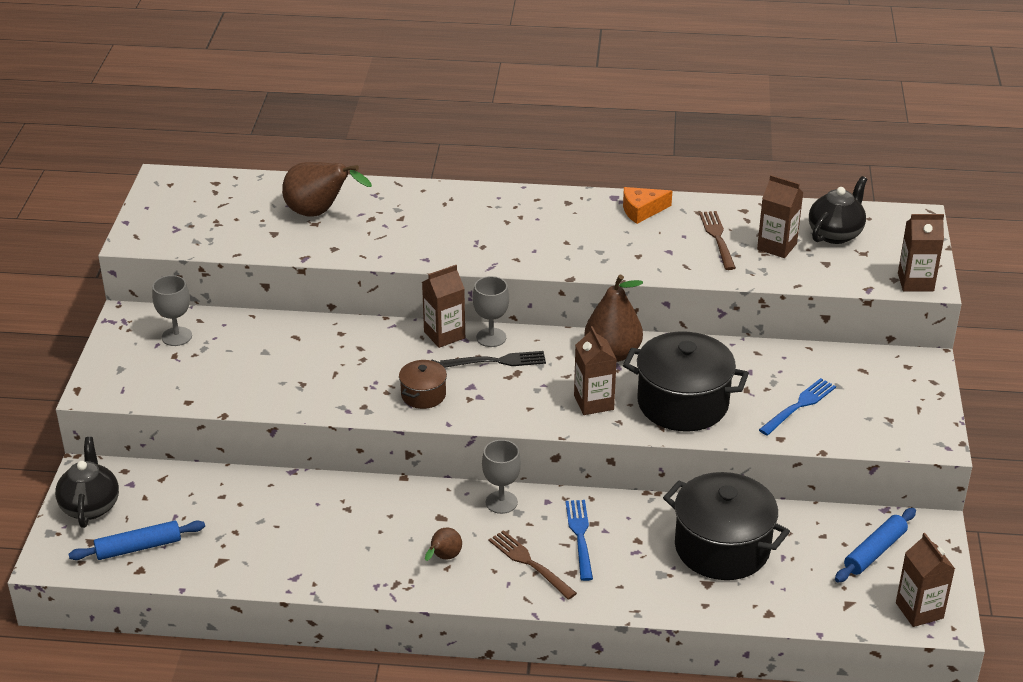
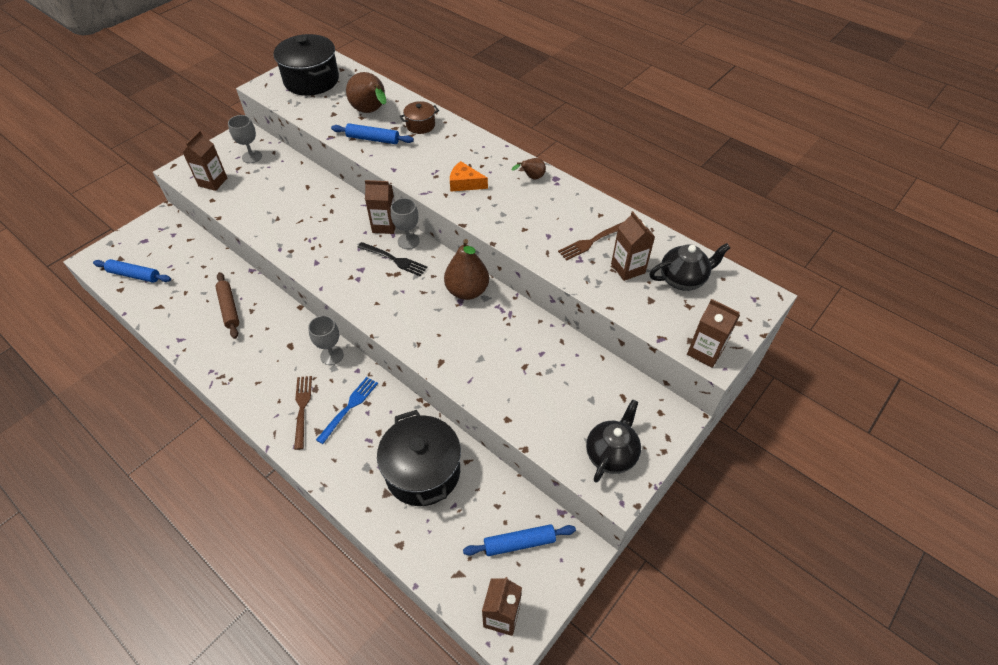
camera: 35 degrees right, 15 degrees up
(90, 506) = (142, 238): black teapot -> black teapot (611, 454)
(316, 520) = (229, 308): none -> brown rolling pin
(360, 240) = (373, 139): none -> blue rolling pin
(423, 395) = (329, 260): brown pot -> brown pot (420, 125)
(444, 557) = (263, 374): brown pear -> brown pear (532, 177)
(593, 402) = (418, 321): brown carton -> brown carton (213, 182)
(642, 210) = (563, 196): orange cheese -> orange cheese (465, 183)
(682, 403) = (471, 353): black pot -> black pot (311, 80)
(717, 238) = (592, 241): brown fork -> brown fork turned 150 degrees counterclockwise
(799, 406) = (547, 400): blue fork -> none

